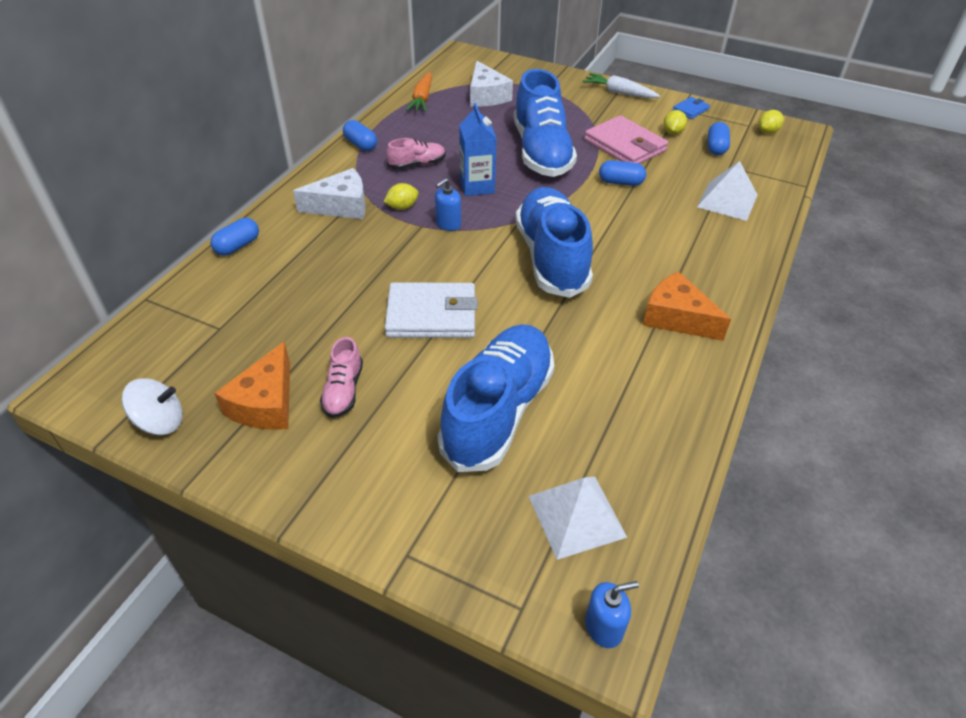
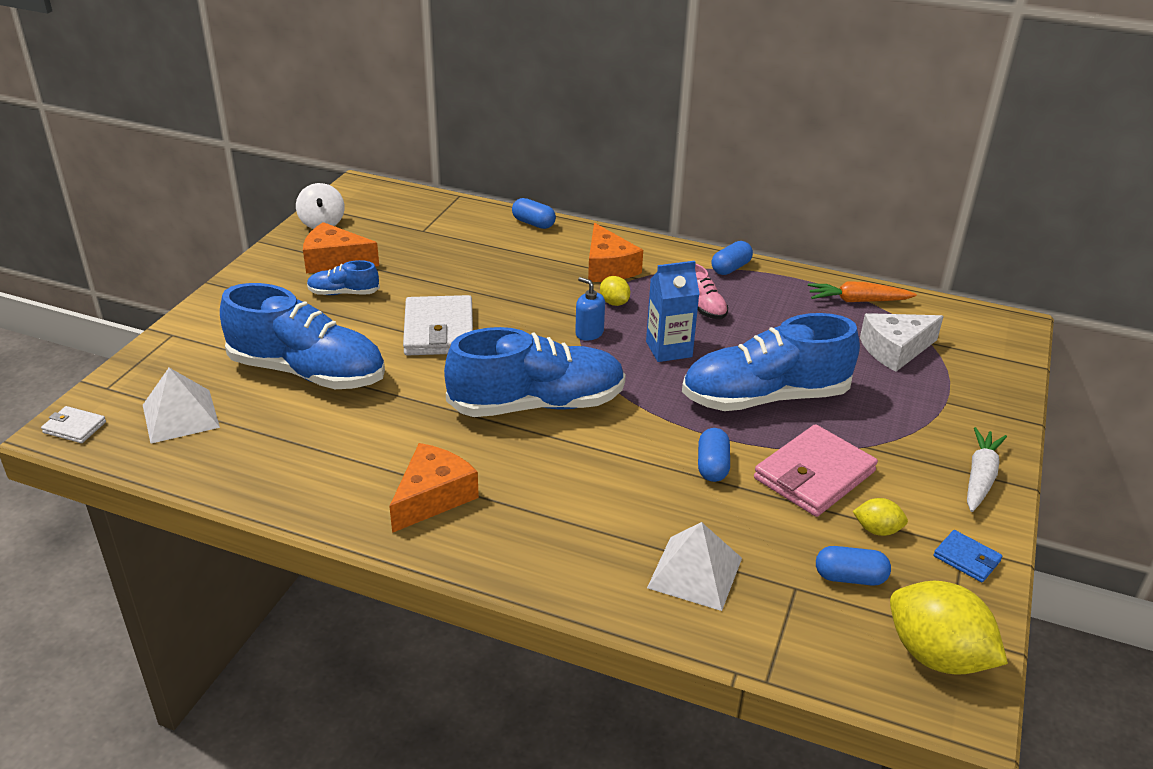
camera: 85 degrees right, 10 degrees down
(341, 206) = (608, 267): white cheese -> orange cheese
(343, 391) = (343, 293): pink shoe -> blue shoe
(604, 627) = (74, 427): blue soap dispenser -> white wallet
(767, 132) = (936, 656): yellow lemon -> yellow lemon, size x2.04

